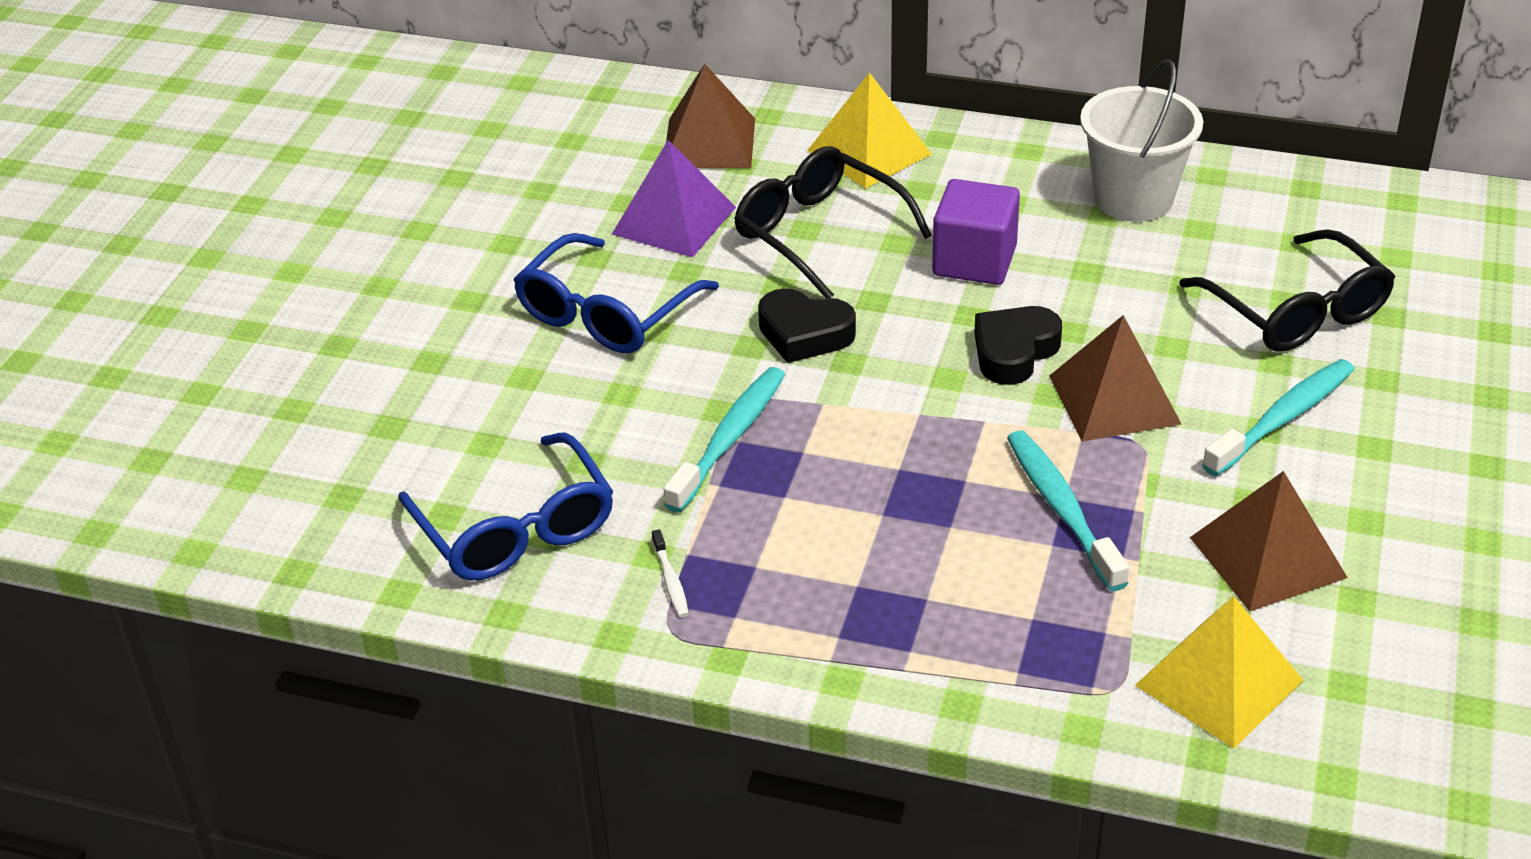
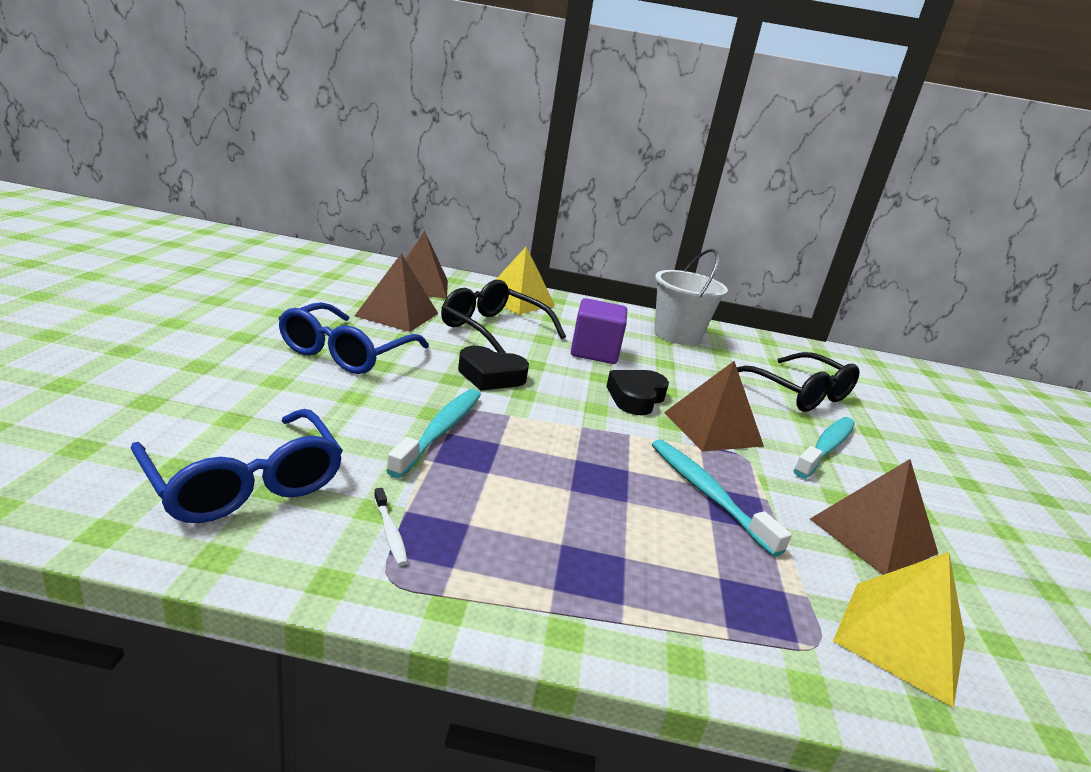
camera: 15 degrees left, 15 degrees down
(674, 220) = (397, 314): purple pyramid -> brown pyramid

